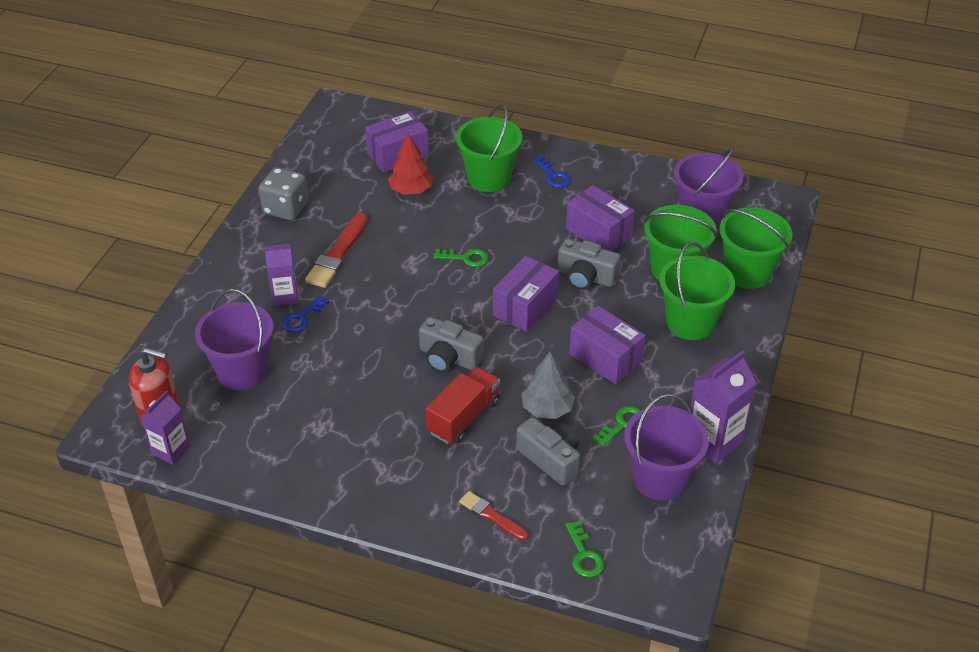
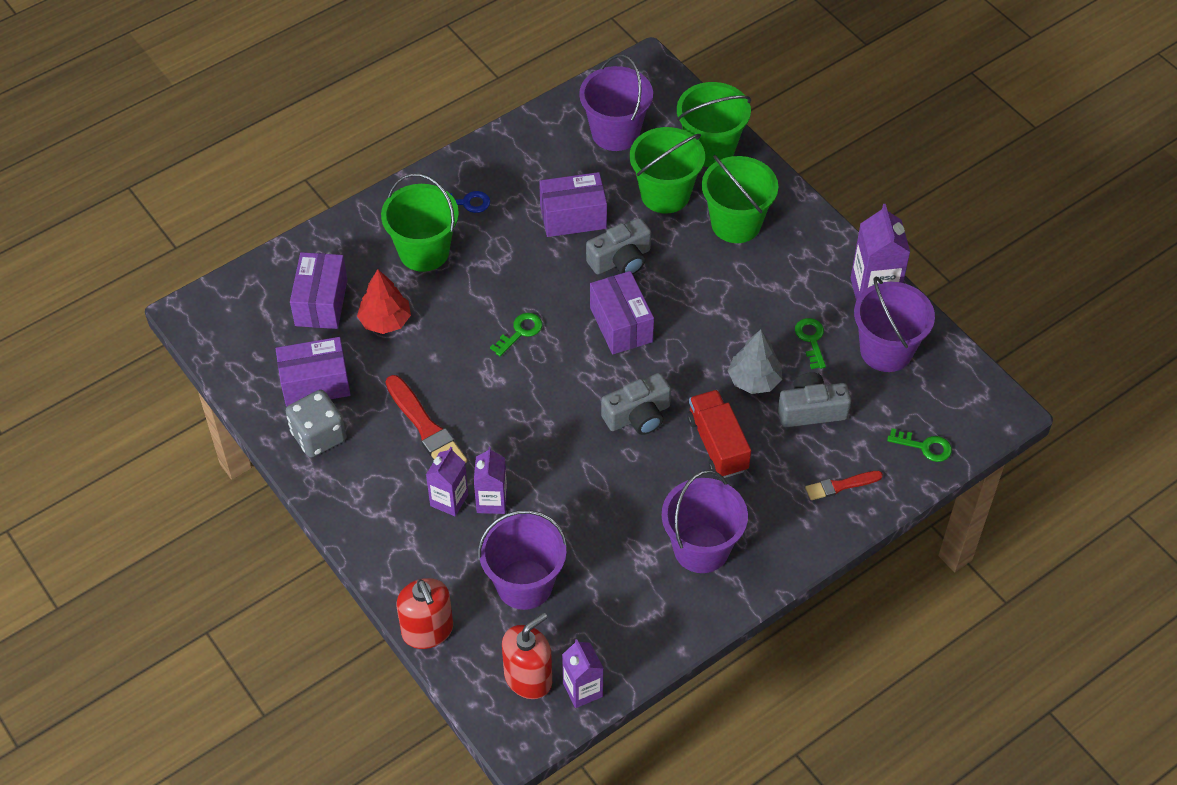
camera: 55 degrees left, 10 degrees up
(164, 340) = (427, 630): none -> red soap dispenser
(302, 318) = (492, 501): blue key -> purple carton
(355, 456) = (701, 548): none -> purple bucket
(605, 358) = (729, 306): purple box -> purple box (315, 383)

